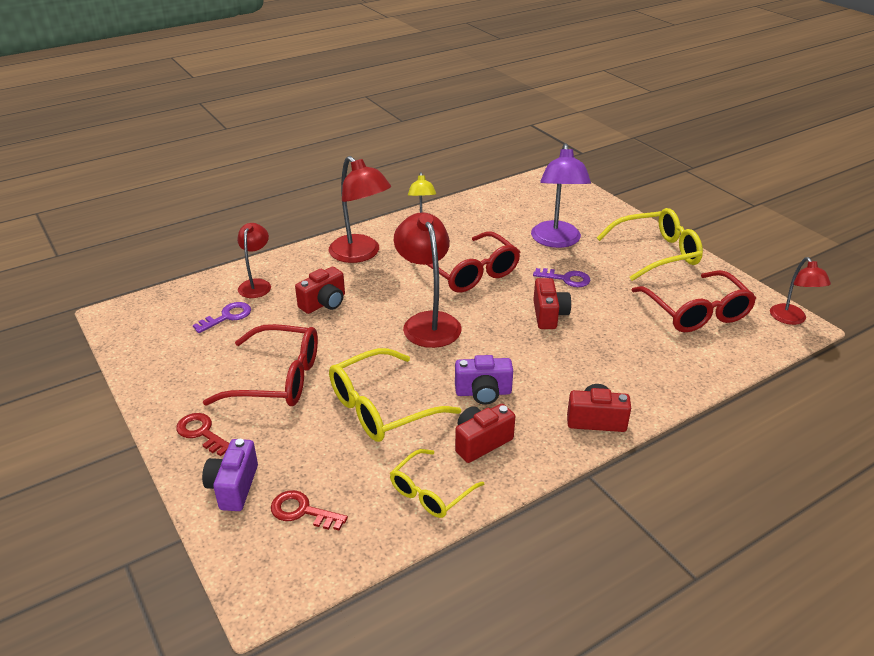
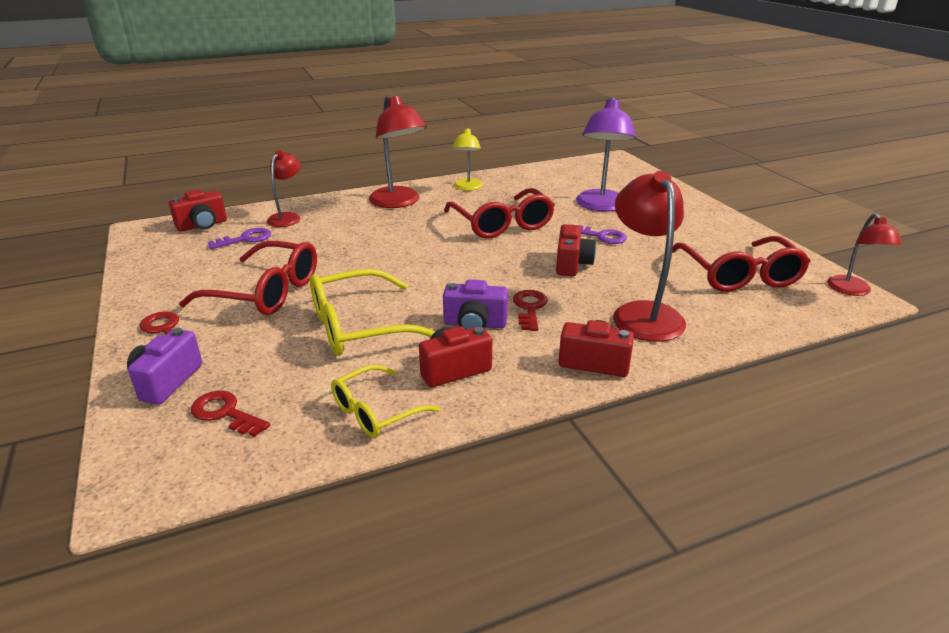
camera: 10 degrees right, 5 degrees down
(324, 303) = (344, 236): red camera -> red camera (202, 225)
(428, 322) = (441, 259): red lamp -> red lamp (642, 313)
(525, 369) = (529, 308): none -> red key
(656, 253) = (706, 223): yellow glasses -> none

